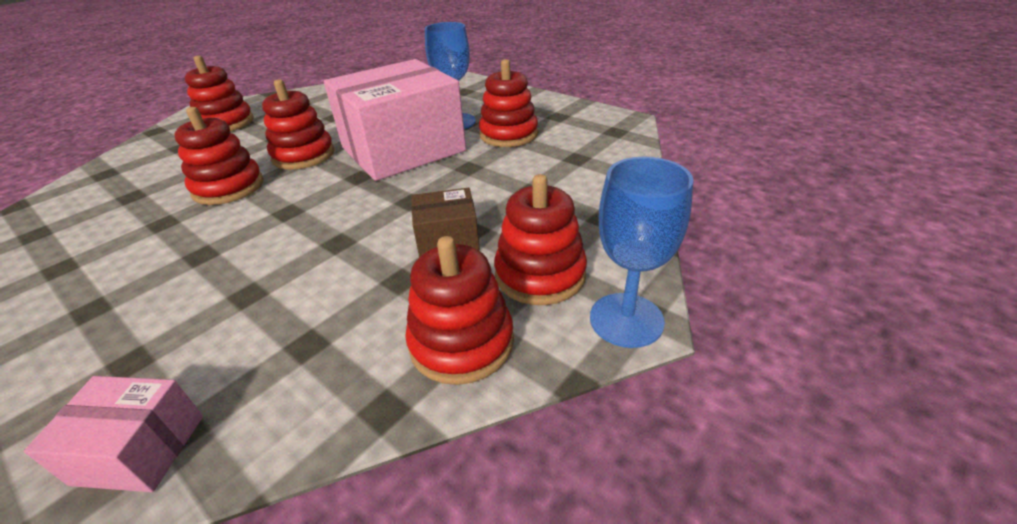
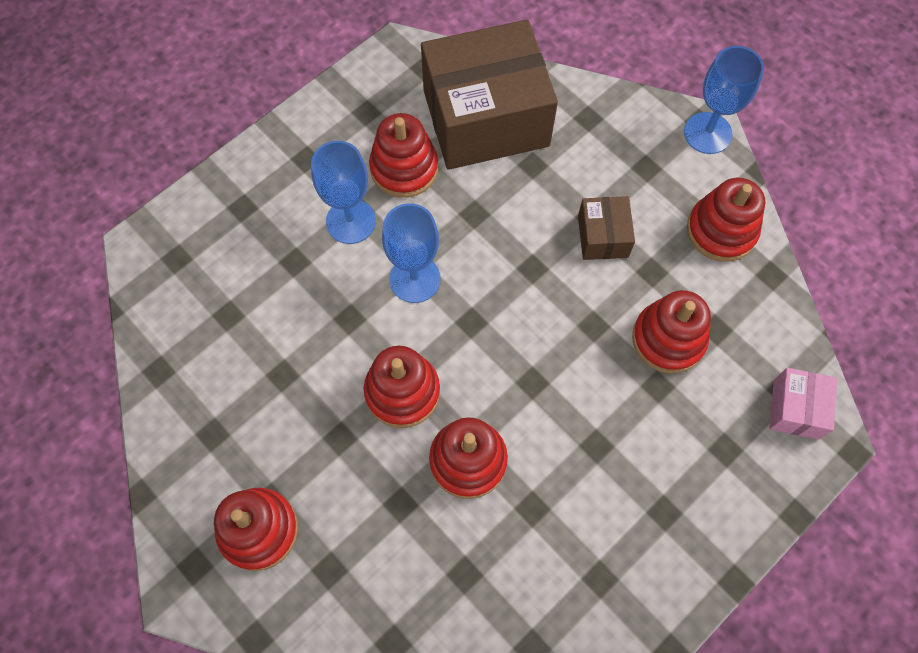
camera: 85 degrees left, 30 degrees up
(403, 149) = (415, 279): pink box -> blue goblet
(540, 274) = (656, 175): red stacking toy -> red stacking toy (668, 339)
(575, 162) = (486, 118): none -> brown box

